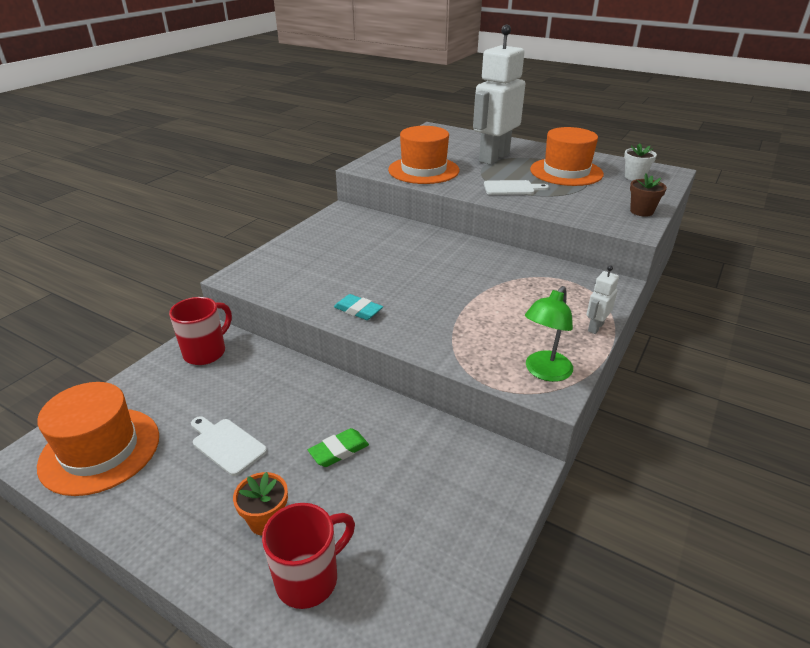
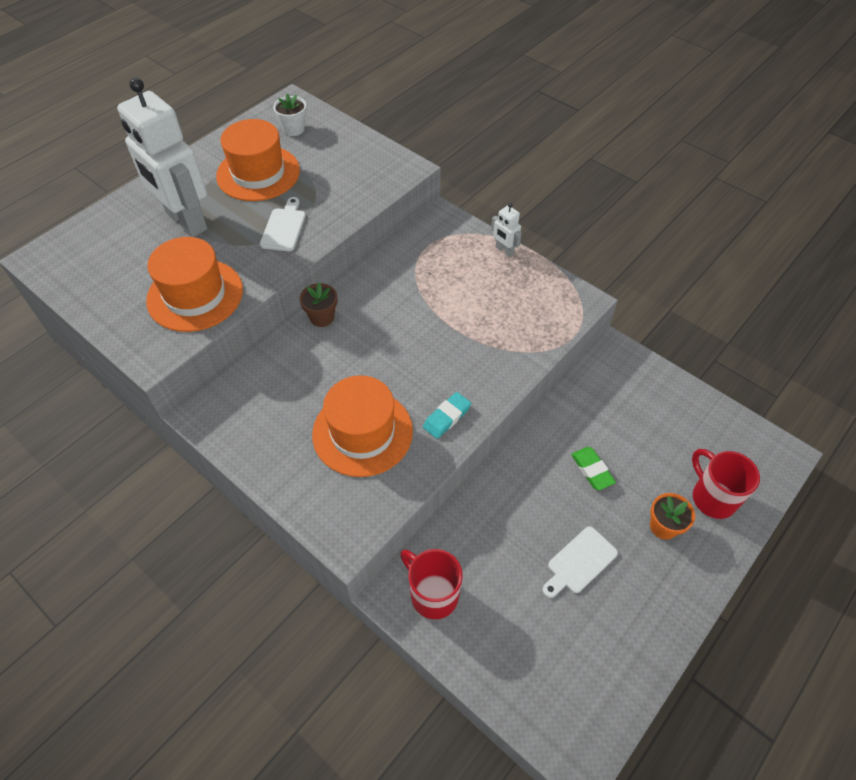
camera: 80 degrees left, 20 degrees up
(100, 450) = (579, 684): orange hat -> orange hat (362, 432)
(544, 372) = (559, 299): green lamp -> none
(641, 211) = (373, 152): brown flower pot -> brown flower pot (322, 317)

